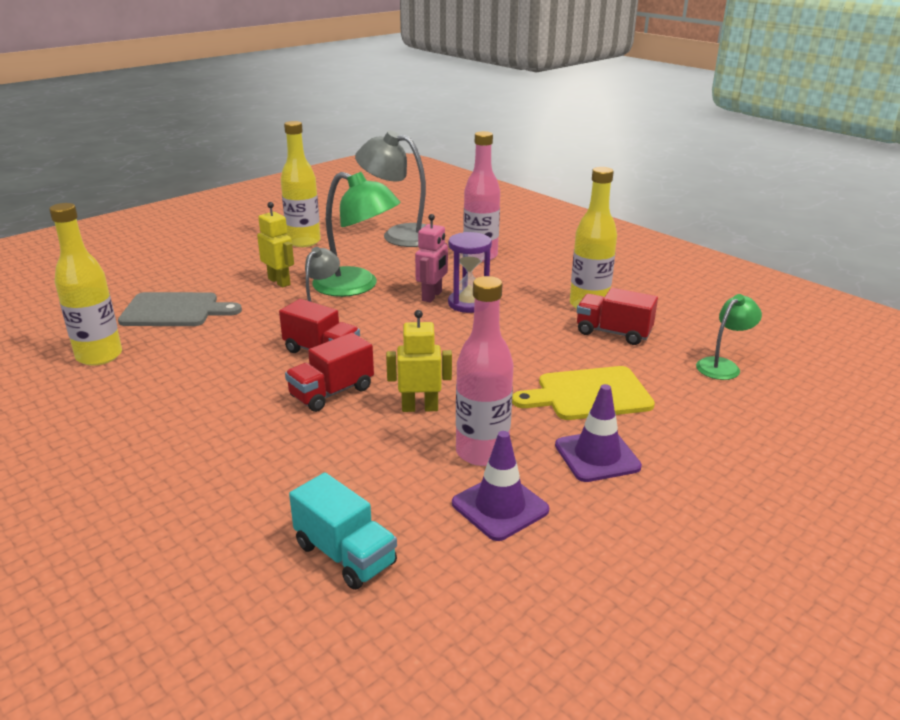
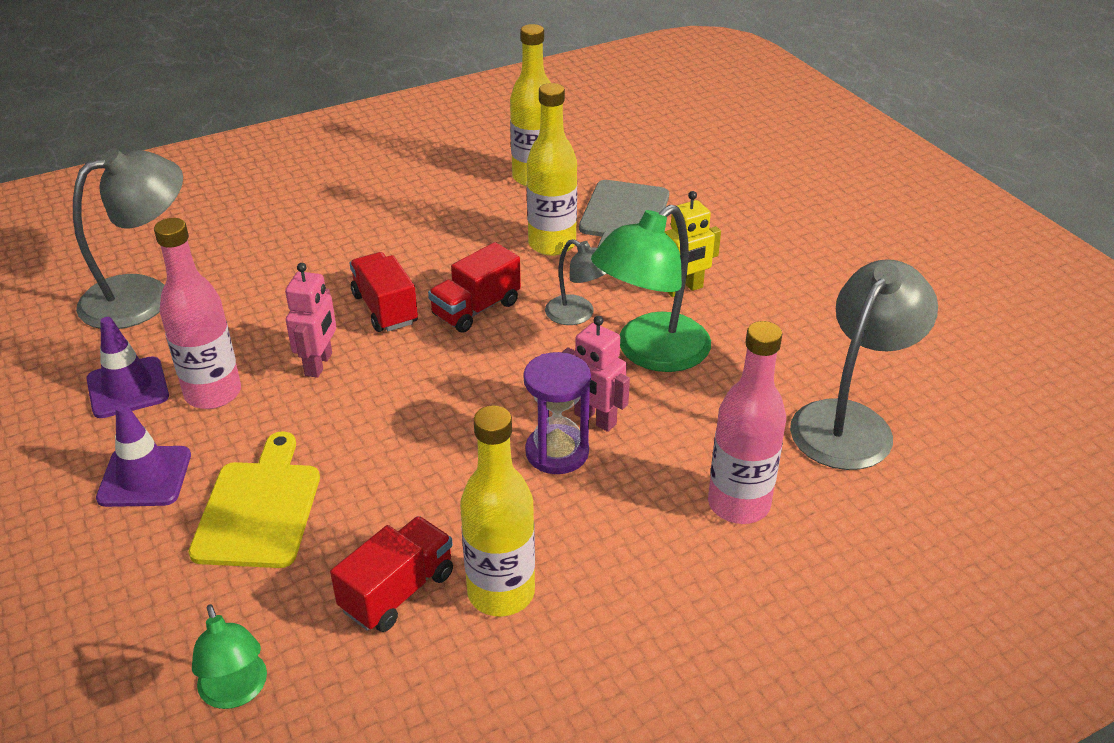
camera: 105 degrees right, 10 degrees up
(304, 242) = (829, 318): yellow bottle -> yellow bottle (552, 244)
(345, 554) = (143, 296): turquoise truck -> grey lamp
(420, 408) = (319, 364): yellow robot -> pink robot

